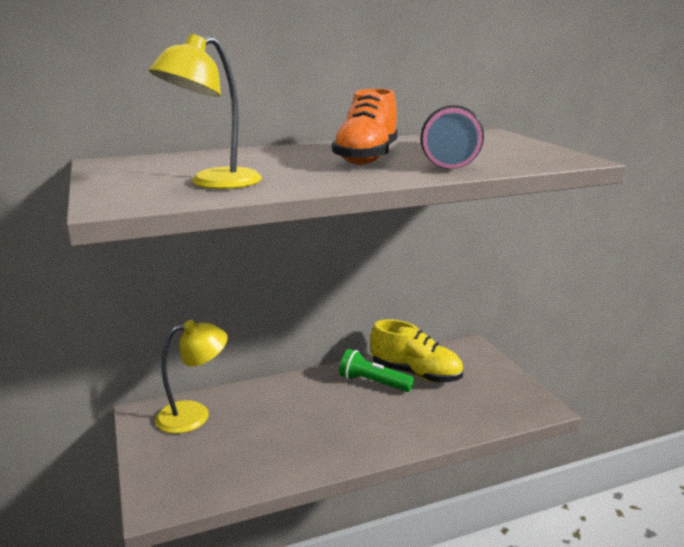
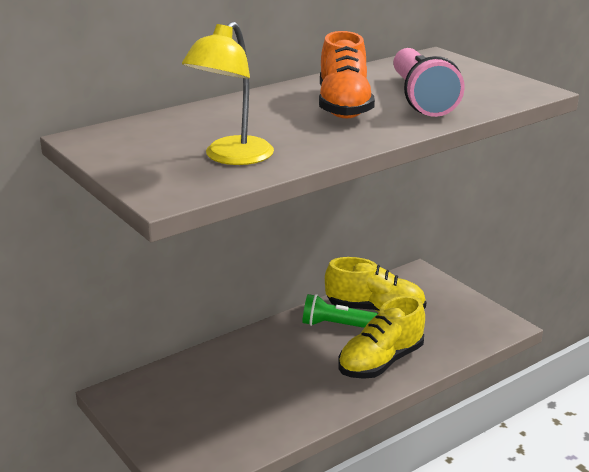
camera: 15 degrees left, 5 degrees up
(194, 414) = (170, 386): yellow lamp -> none
(399, 423) = (381, 362): none -> yellow shoe

